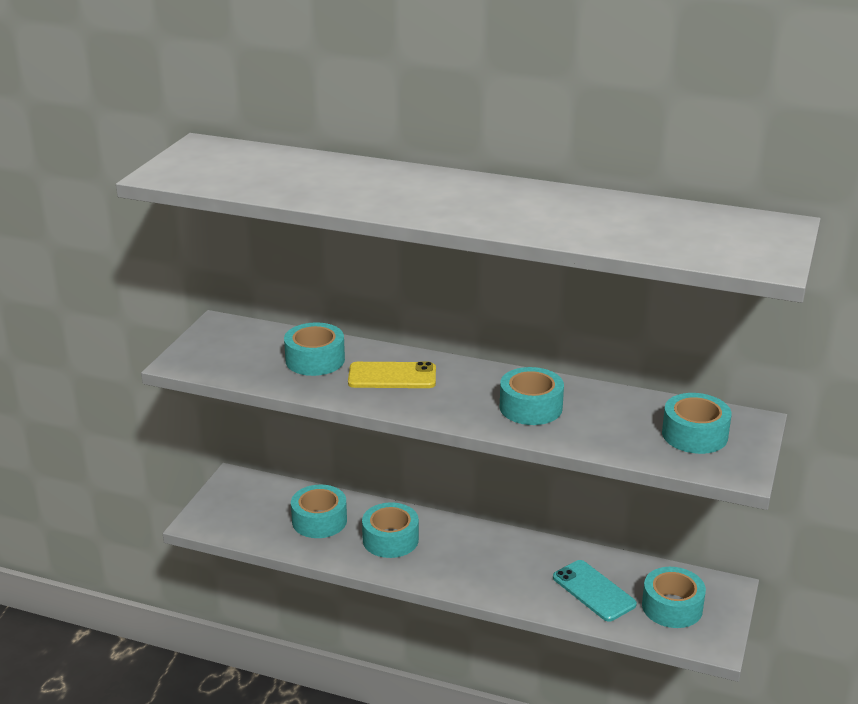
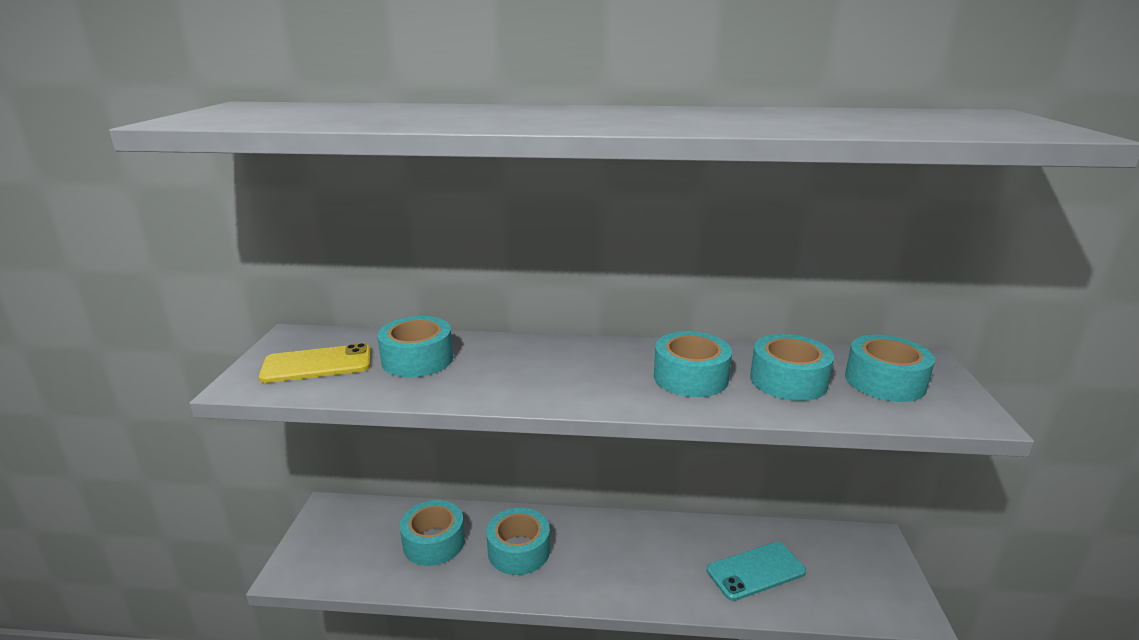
camera: 15 degrees left, 5 degrees down
(392, 376) = (515, 365): yellow phone -> yellow phone (317, 364)
(593, 591) = (755, 571): turquoise phone -> turquoise phone turned 60 degrees counterclockwise
(672, 607) = (842, 574): turquoise tape -> turquoise tape (788, 380)

